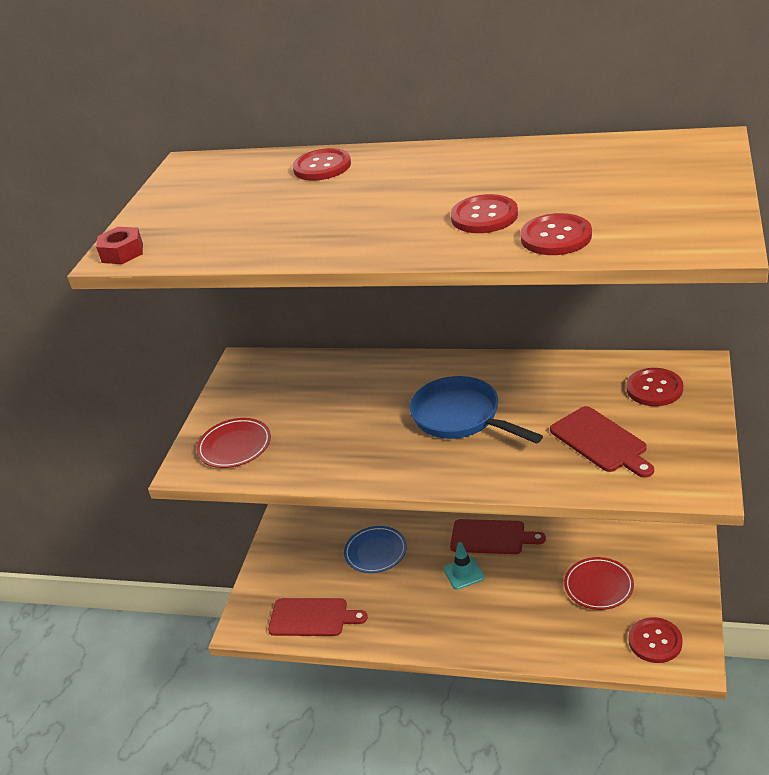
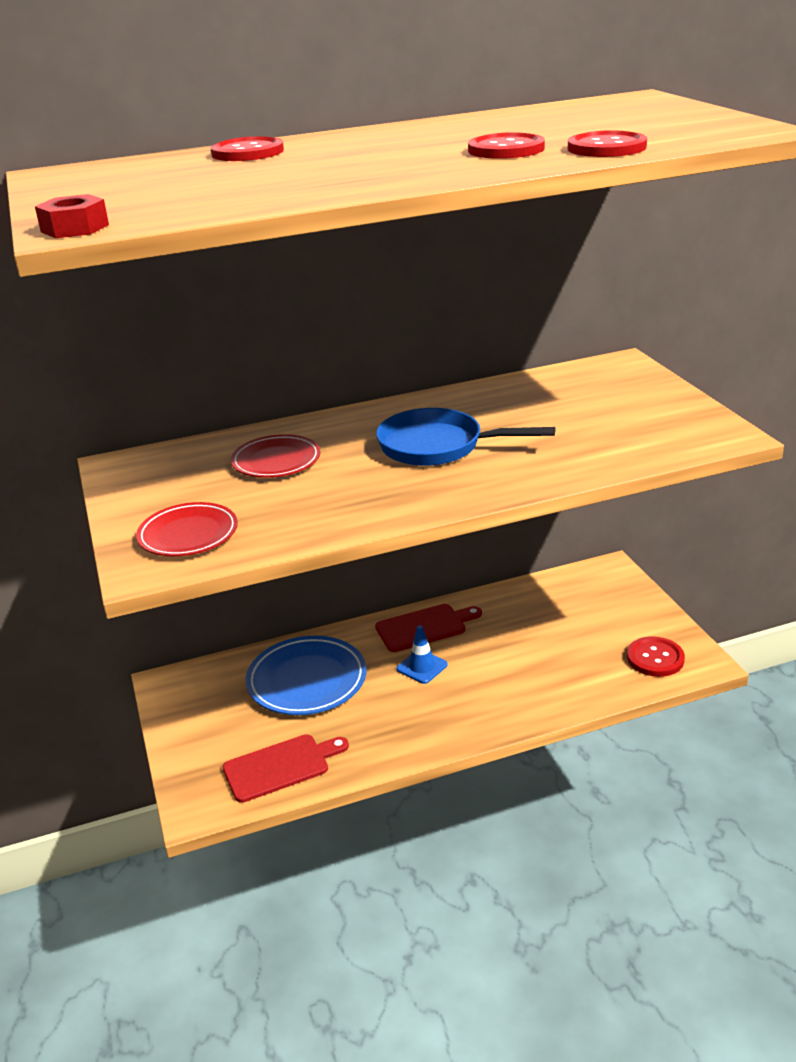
camera: 35 degrees left, 5 degrees down
(376, 552) = (307, 680): blue plate -> blue plate, size x1.55
(464, 573) = (422, 667): turquoise traffic cone -> blue traffic cone
(598, 586) = (565, 633): red plate -> red plate (276, 461)
(601, 441) = (599, 429): red cutting board -> none
(654, 389) = (603, 384): red button -> none

